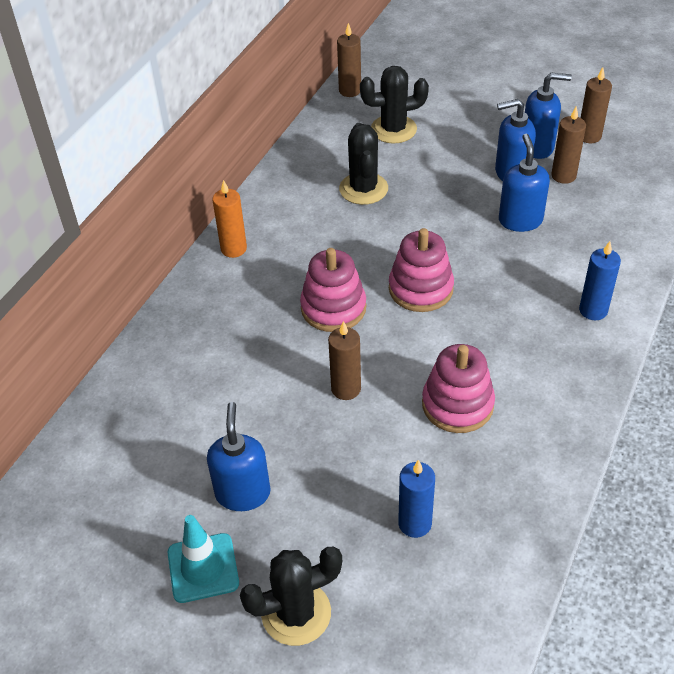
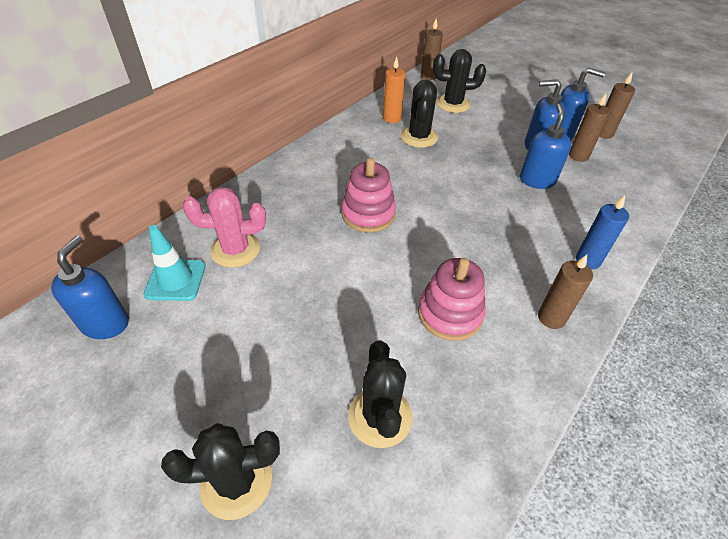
camera: 10 degrees right, 0 degrees up
(194, 386) = (235, 250): none -> pink cactus
(203, 568) = (172, 410): turquoise traffic cone -> turquoise traffic cone (175, 280)
(233, 249) = (307, 158): orange candle -> orange candle (392, 118)
(243, 493) = (236, 348): blue soap dispenser -> blue soap dispenser (105, 323)
(346, 389) = (357, 279): brown candle -> brown candle (551, 318)
(415, 523) = (380, 416): blue candle -> black cactus
(421, 289) = (443, 214): pink stacking toy -> none

